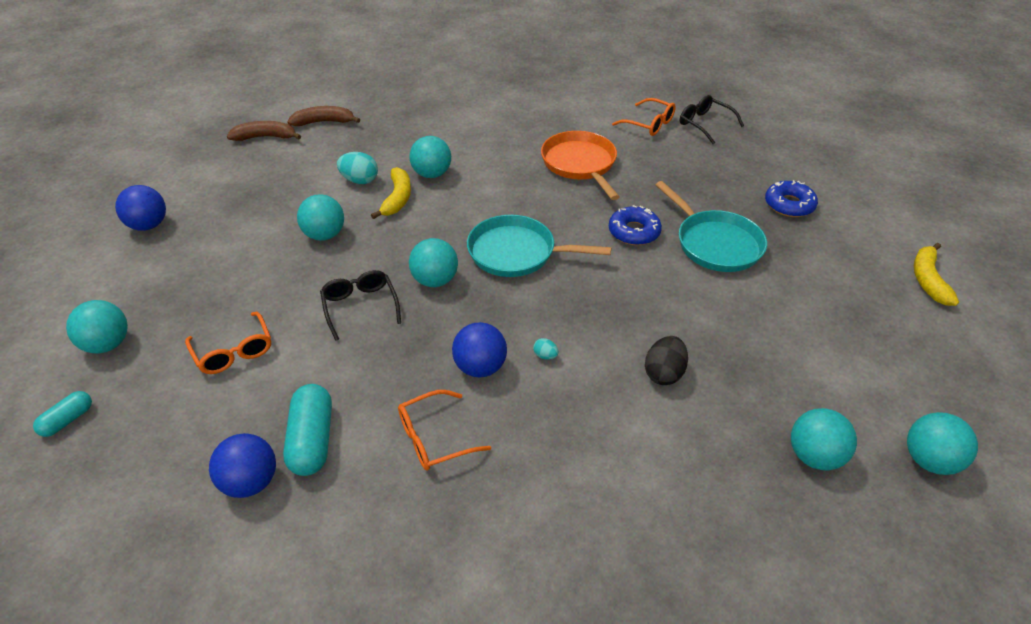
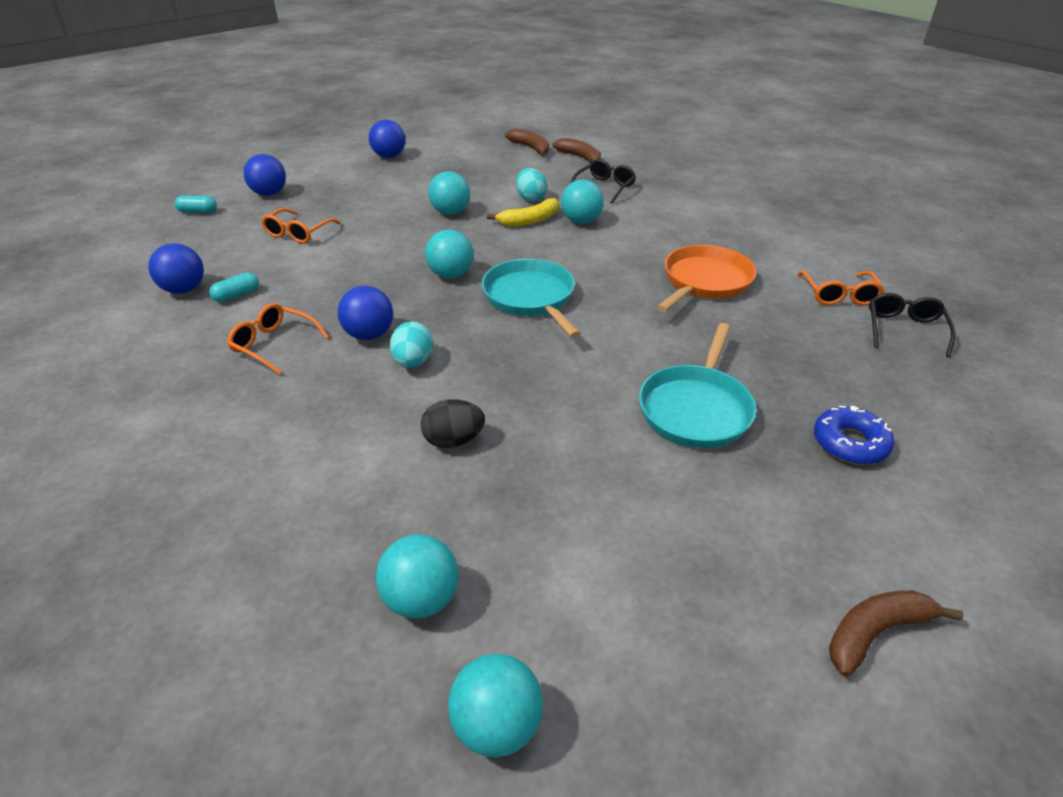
camera: 55 degrees right, 5 degrees down
(108, 344) = (269, 194): turquoise ball -> blue ball
(312, 440) = (237, 295): turquoise capsule -> turquoise capsule, size x0.58
(360, 307) = (387, 257): black glasses -> black glasses (604, 187)
(545, 356) = (413, 362): turquoise egg -> turquoise egg, size x1.96
(634, 232) = (644, 349): blue donut -> none
(928, 280) = (875, 632): yellow banana -> brown banana

